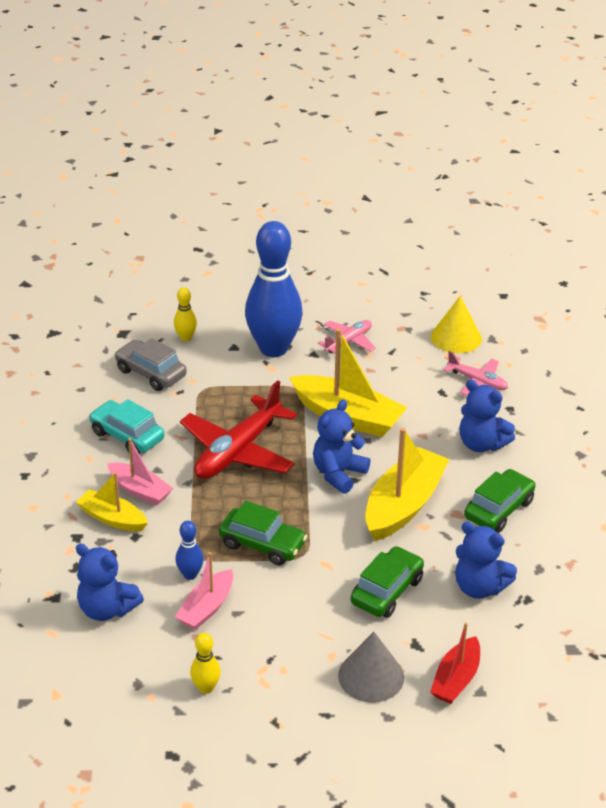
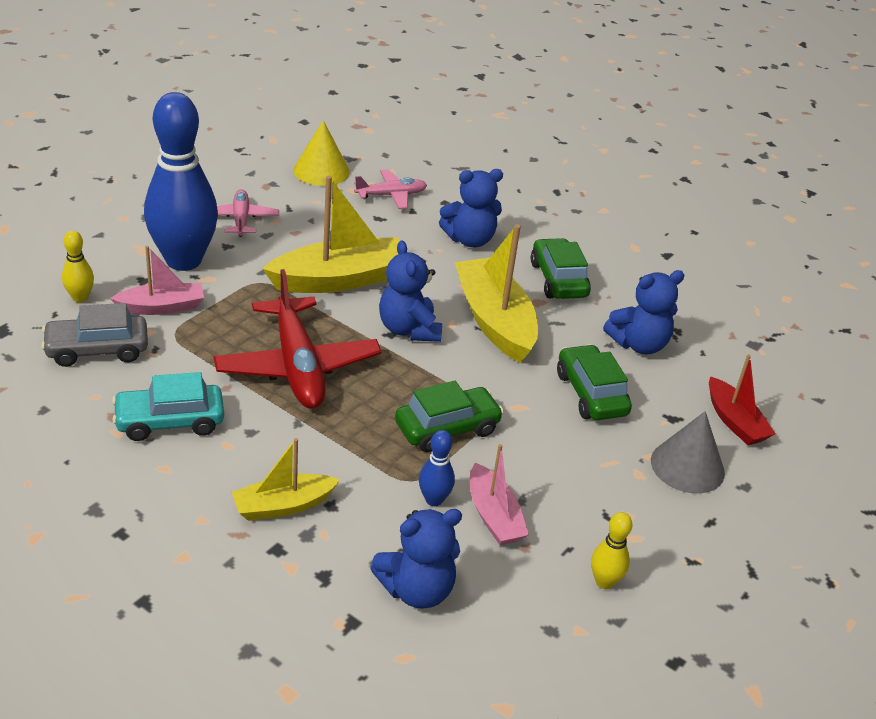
camera: 55 degrees left, 0 degrees up
(140, 490) = (266, 461): pink boat -> pink boat (162, 307)

